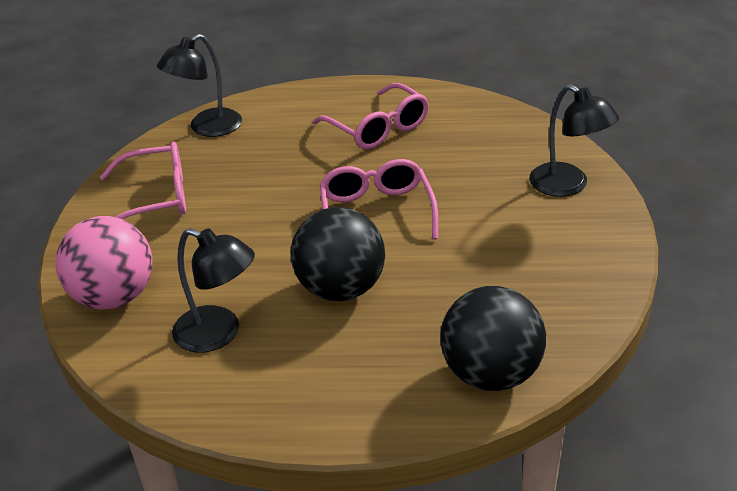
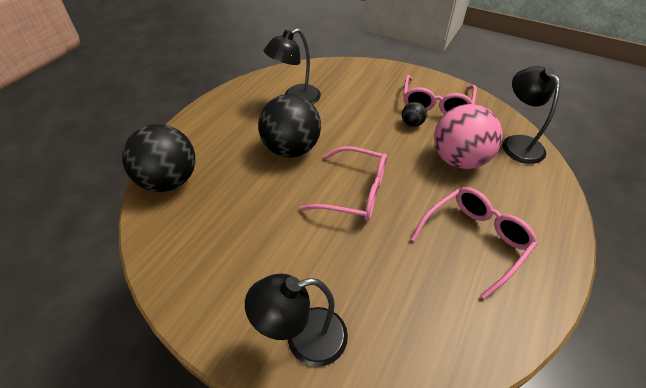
camera: 115 degrees right, 10 degrees up
(114, 297) = (352, 75): pink ball -> pink ball (459, 160)
(215, 206) = (412, 124): none -> black ball
(378, 128) = (475, 240): pink glasses -> pink glasses turned 150 degrees clockwise

